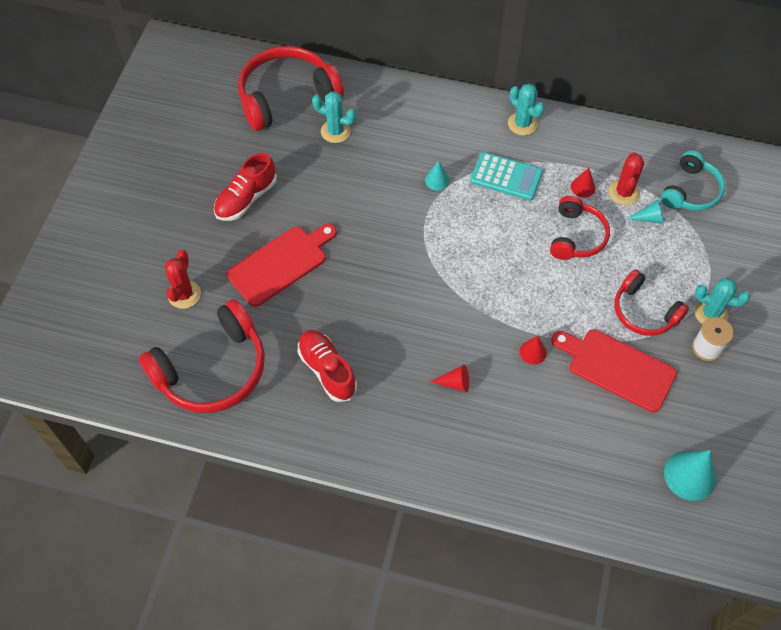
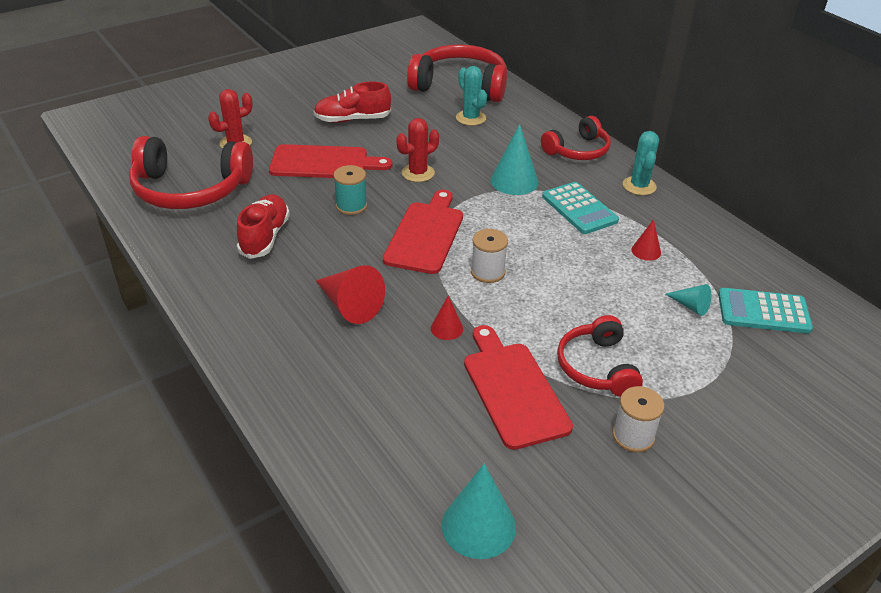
camera: 40 degrees right, 20 degrees down
(352, 292) = (351, 206): none -> turquoise spool
(433, 280) = (425, 235): none -> red cutting board
(437, 180) = (514, 181): turquoise cone -> turquoise cone, size x1.81
(455, 383) = (350, 305): red cone -> red cone, size x1.81
(508, 283) = (487, 272): none -> white spool
(576, 236) = (596, 278): red headphones -> red headphones (578, 150)
(624, 192) = (685, 275): red cactus -> red cactus (418, 173)
(691, 191) = (763, 311): turquoise headphones -> turquoise calculator
(711, 313) = (672, 412): turquoise cactus -> none

